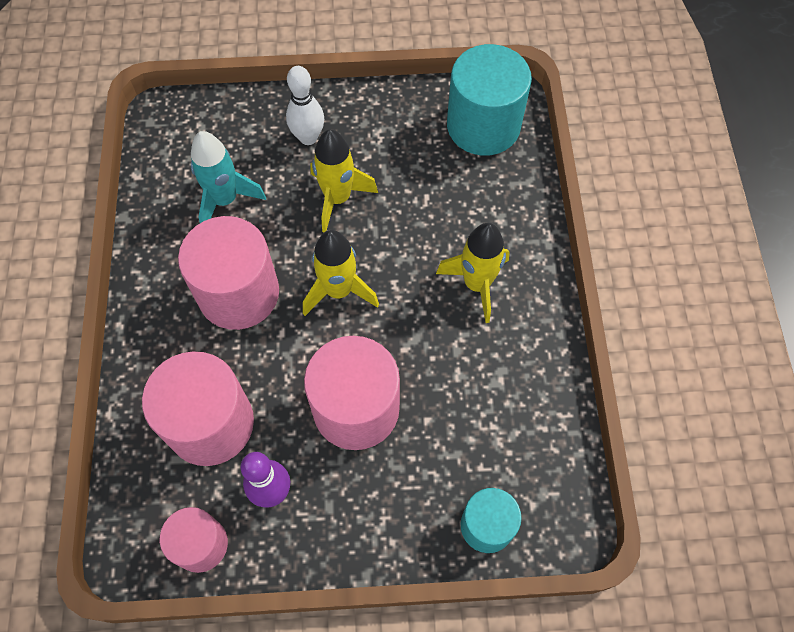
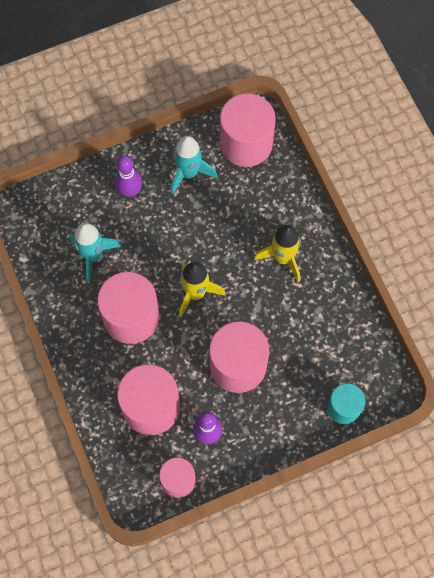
camera: 20 degrees left, 5 degrees up
(308, 137) = (130, 191): white bowling pin -> purple bowling pin
(337, 198) = (169, 229): yellow rocket -> none
(393, 139) = (189, 173): none -> turquoise rocket
(483, 126) = (246, 143): turquoise cylinder -> pink cylinder

